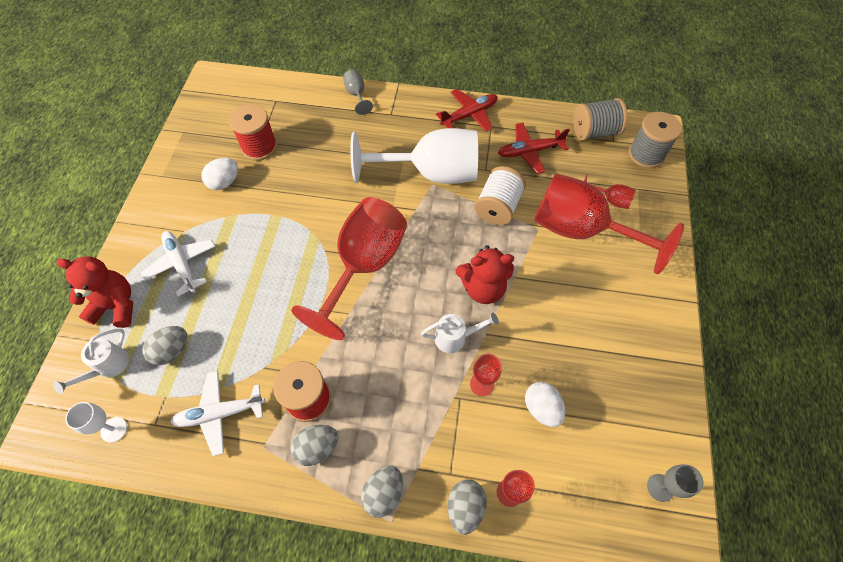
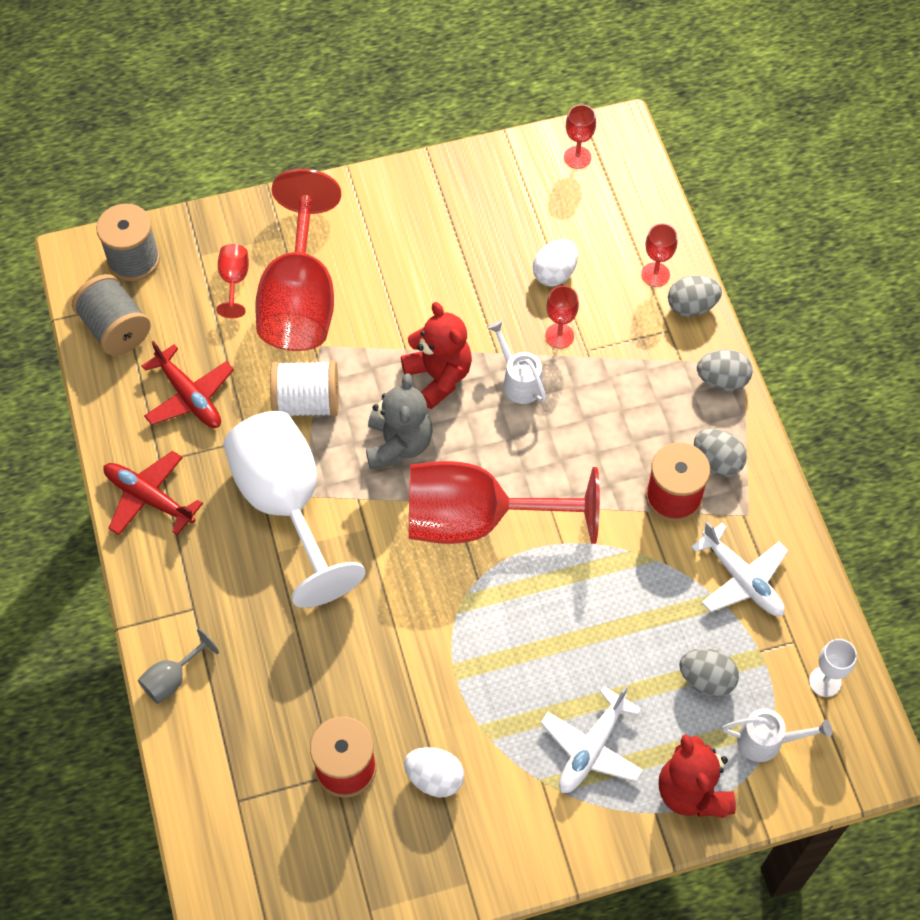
camera: 115 degrees left, 0 degrees up
(442, 244) = (398, 444): none -> grey teddy bear
(660, 487) = (577, 157): grey goblet -> red goblet

